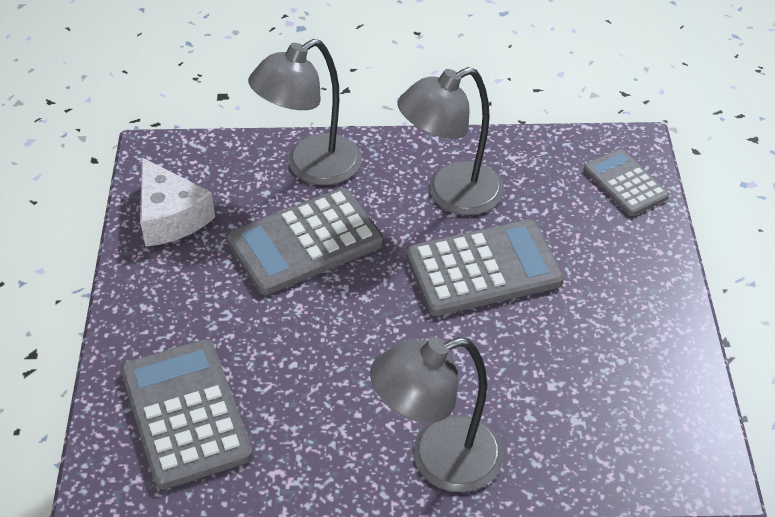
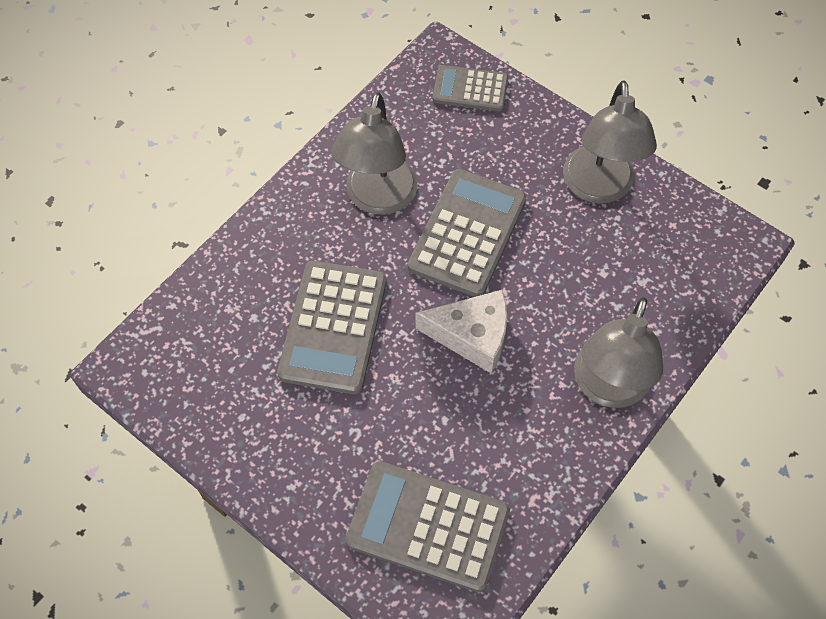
camera: 50 degrees left, 15 degrees up
(170, 217) = (213, 403): white cheese -> white cheese (472, 336)
(311, 167) = (258, 267): grey lamp -> grey lamp (598, 188)

